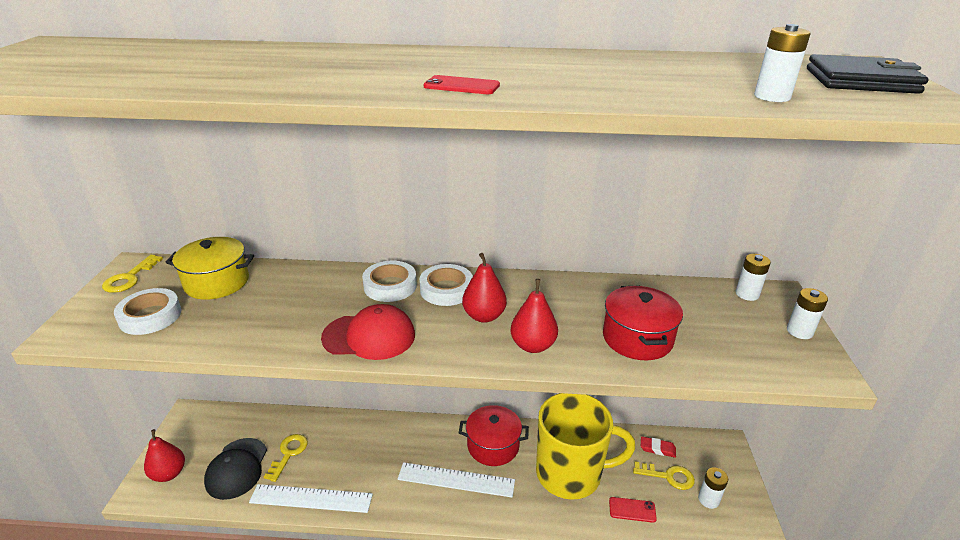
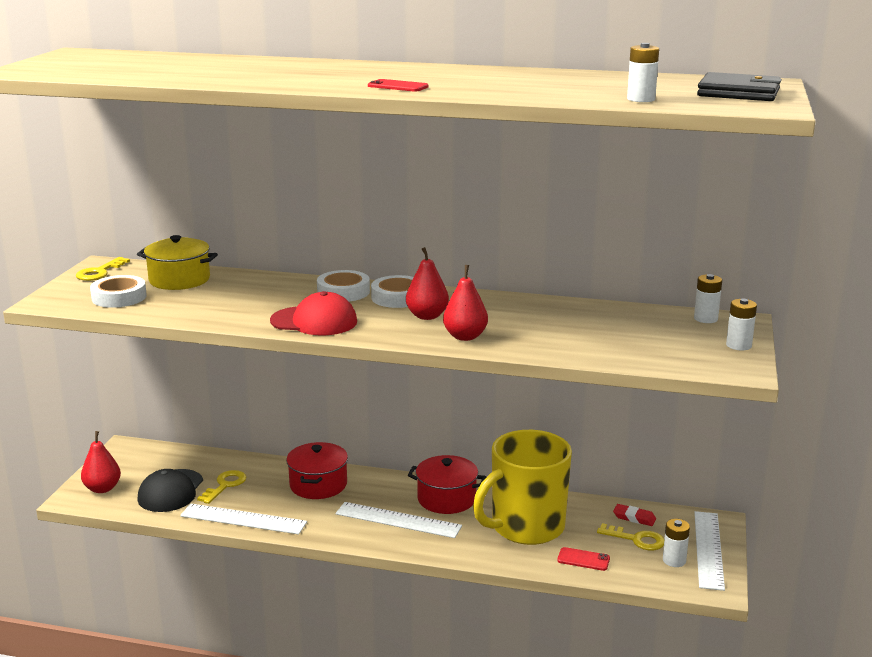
camera: 10 degrees right, 10 degrees down
(570, 473) = (526, 527): yellow mug -> yellow mug turned 135 degrees clockwise
(637, 338) = (569, 339): red pot -> red pot (318, 485)
(731, 481) = (708, 549): none -> white ruler

